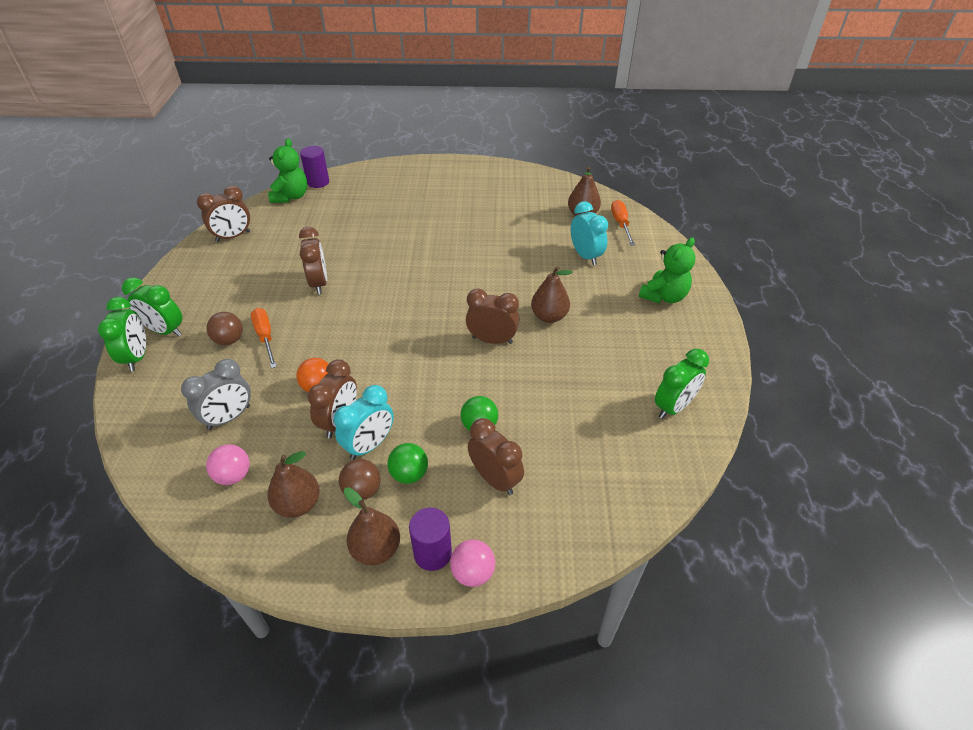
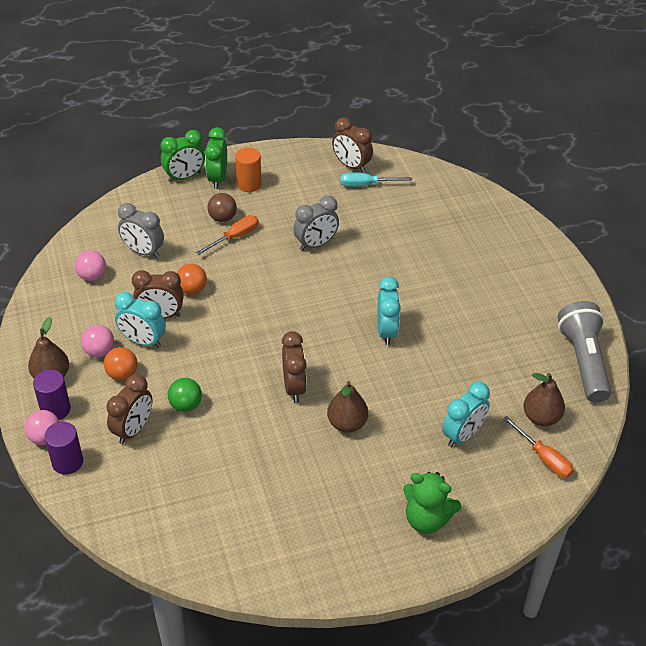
camera: 70 degrees right, 0 degrees up
(196, 309) = (249, 184): none -> orange cylinder
(266, 234) = (366, 185): none -> turquoise screwdriver
(291, 196) = (433, 178): green teddy bear -> none
(298, 504) = (77, 320): brown pear -> none
(318, 182) = (468, 187): purple cylinder -> purple cylinder (67, 462)
(319, 283) = (316, 244): brown clock -> grey clock
(362, 490) = (99, 351): brown ball -> pink ball
(409, 474) = (122, 374): green ball -> orange ball
(455, 267) = (386, 331): none -> turquoise clock
(537, 182) = (583, 361): none -> grey flashlight
(621, 224) = (543, 458): orange screwdriver -> orange screwdriver turned 75 degrees clockwise
(673, 407) = (259, 548): green clock -> none

